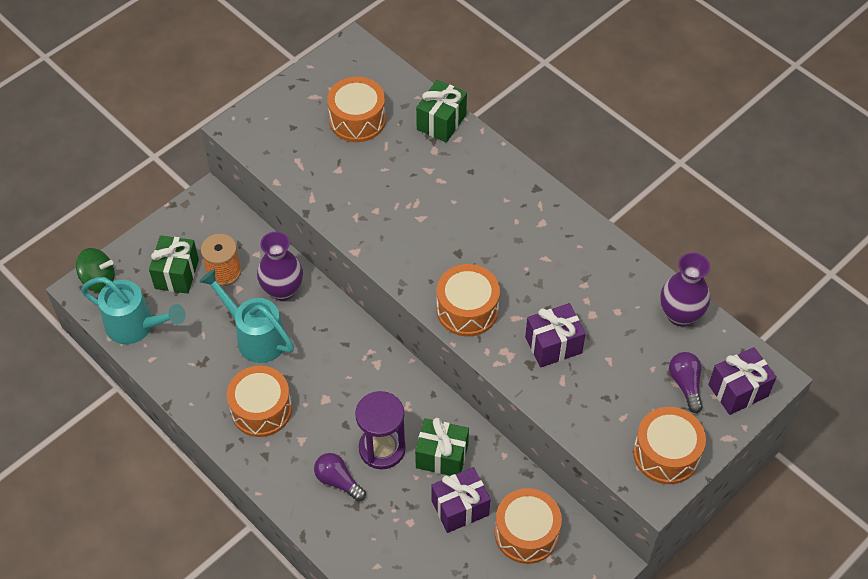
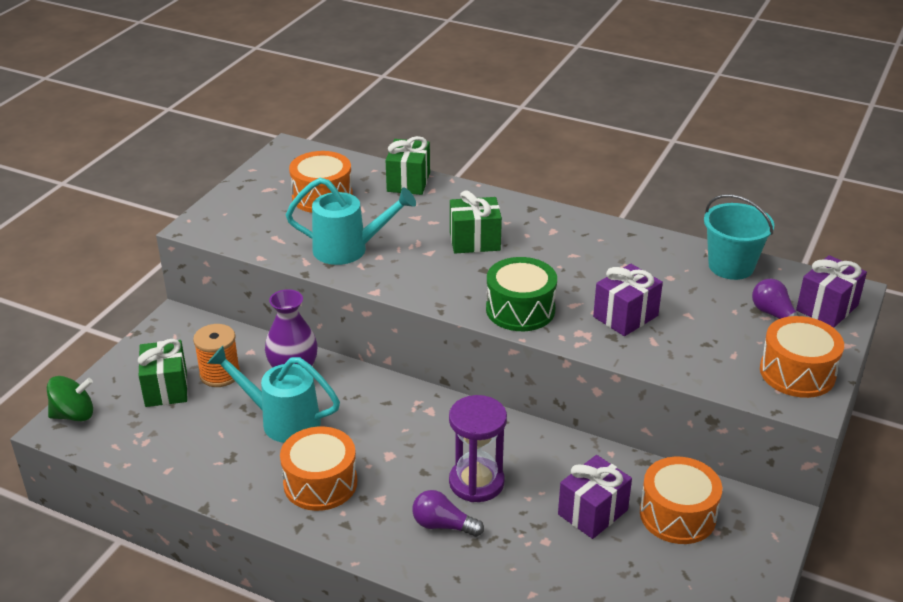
camera: 20 degrees left, 20 degrees down
(136, 326) = (136, 445): turquoise watering can -> turquoise watering can (348, 249)
(442, 456) = (546, 472): green gift -> green gift (474, 241)
(467, 309) = (520, 309): orange drum -> green drum
(680, 315) = (731, 266): purple vase -> turquoise bucket

